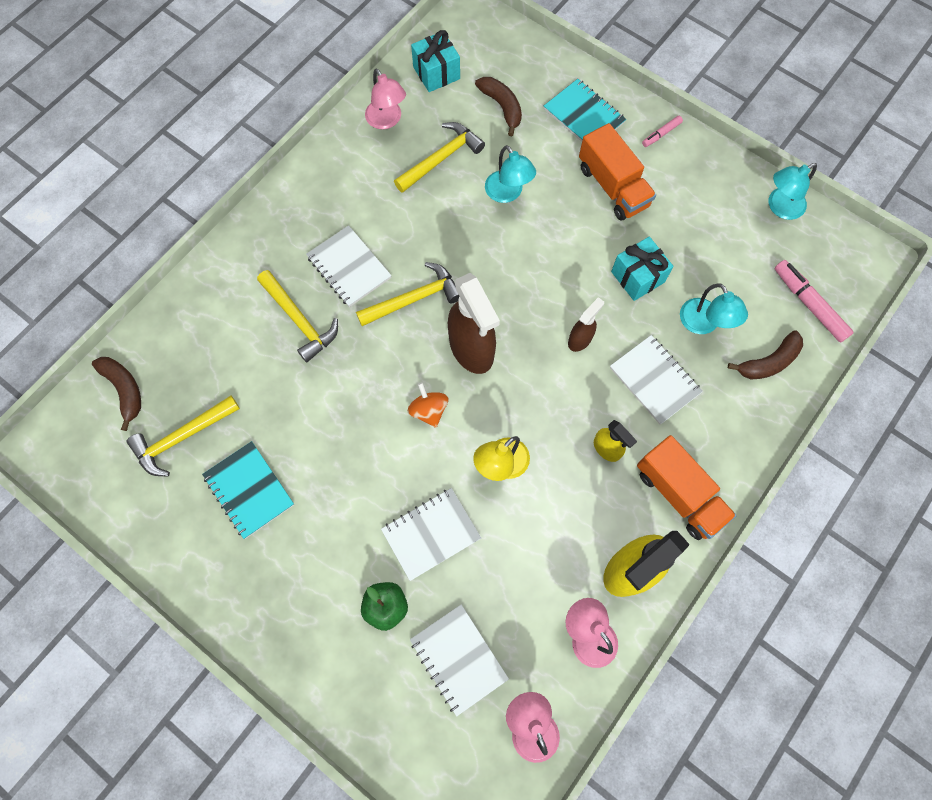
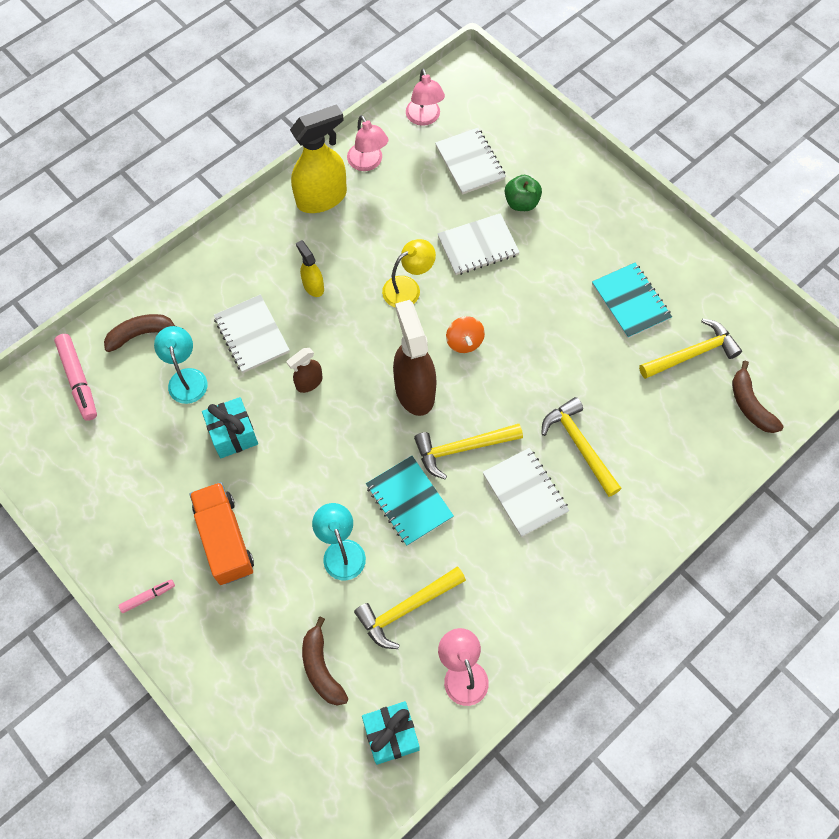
camera: 170 degrees left, 5 degrees down
(584, 116) = (228, 638): turquoise notebook -> turquoise notebook (409, 501)
(679, 494) = (264, 243): orange truck -> none
(780, 207) = (58, 485): turquoise lamp -> none

